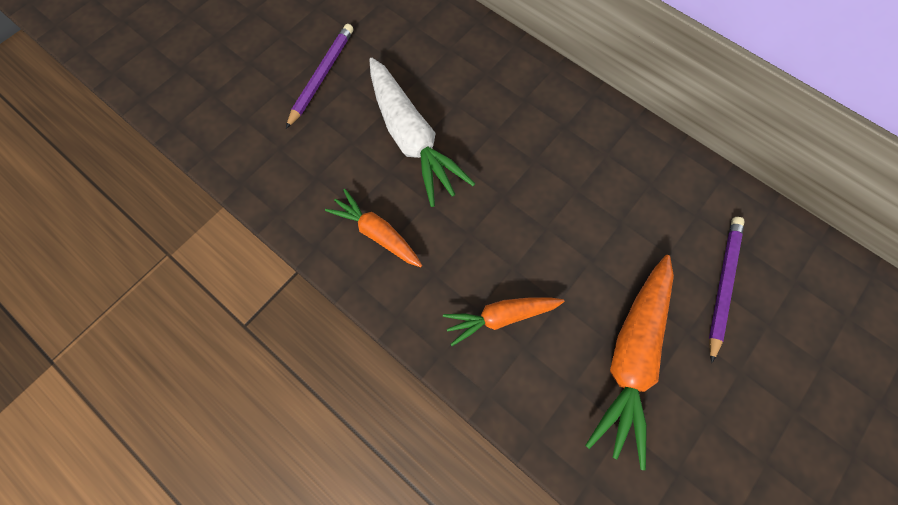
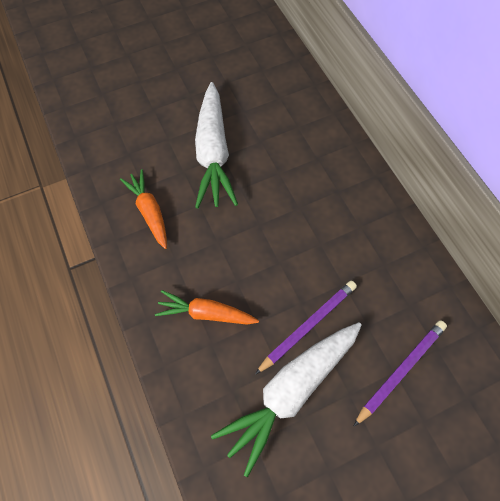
camera: 25 degrees right, 5 degrees down
(322, 76) = (173, 83): purple pencil -> purple pencil (308, 325)
(630, 357) = (290, 390): orange carrot -> white carrot

